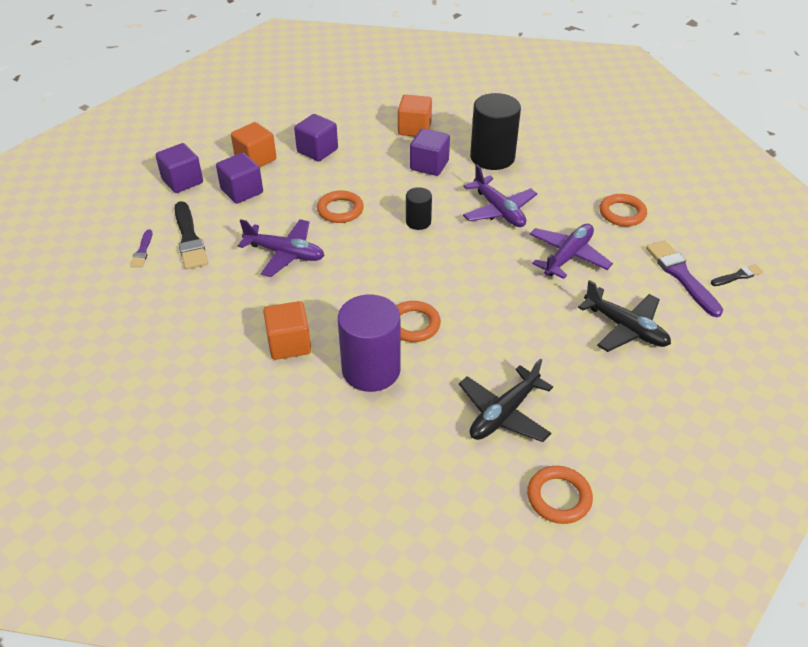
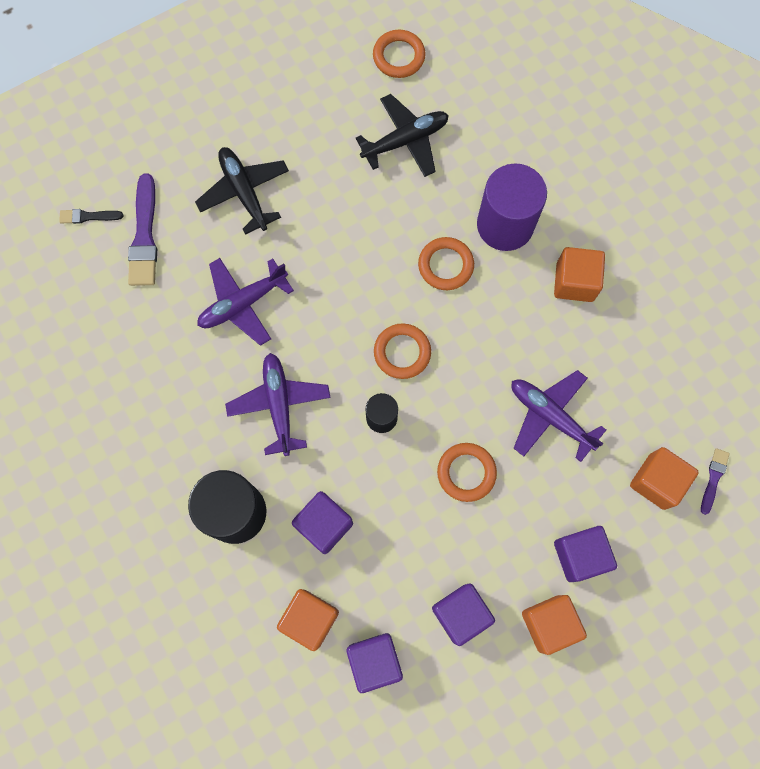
camera: 160 degrees left, 30 degrees up
(182, 181) = (654, 606): purple cube -> purple cube (374, 661)
(189, 239) = (656, 481): black brush -> orange cube
(622, 213) = (141, 349): orange ring -> orange ring (402, 352)

